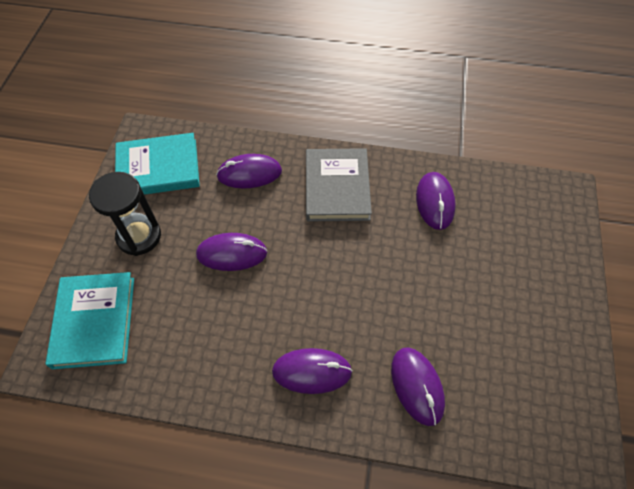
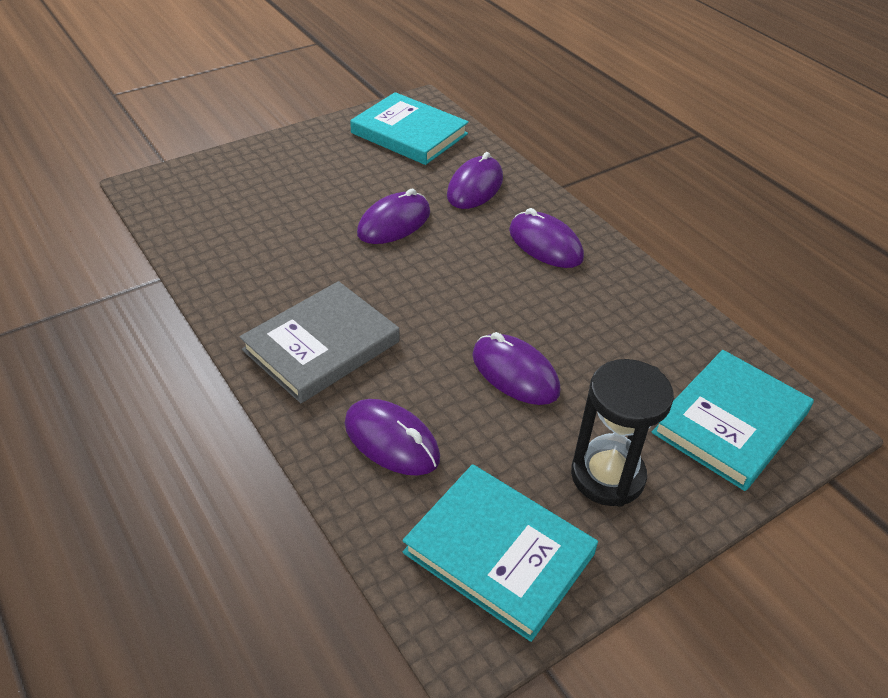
camera: 135 degrees left, 15 degrees down
(435, 202) = (258, 262): purple mouse -> purple mouse (394, 223)
(535, 403) = (409, 133): none -> turquoise book

